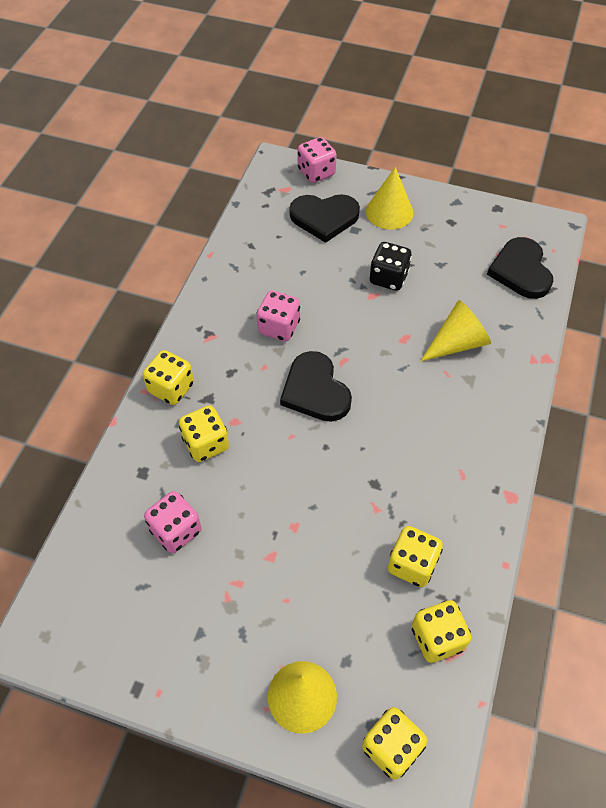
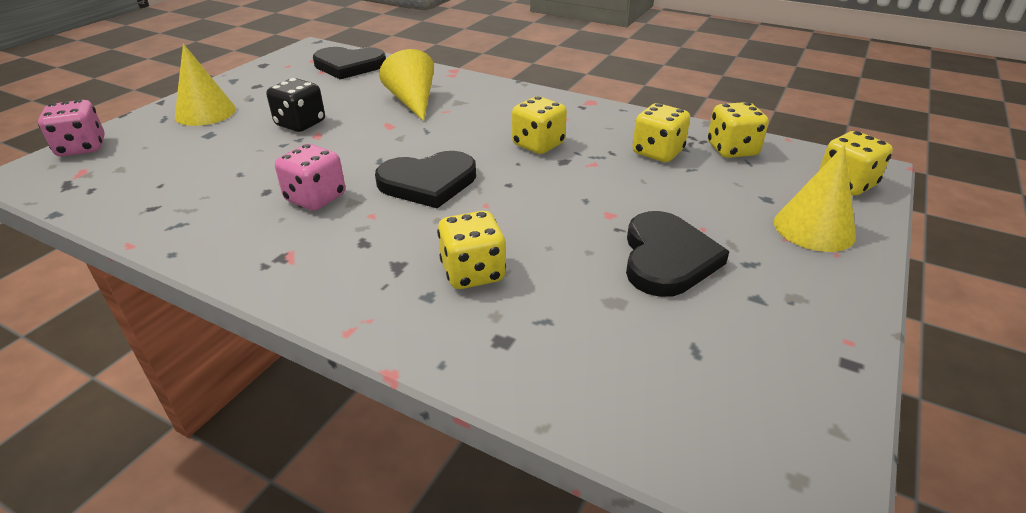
camera: 80 degrees left, 20 degrees down
(171, 388) = (359, 300): yellow dice -> yellow dice (538, 145)
(176, 530) = (607, 310): pink dice -> none
(324, 218) = (167, 150): black heart -> black heart (667, 258)

